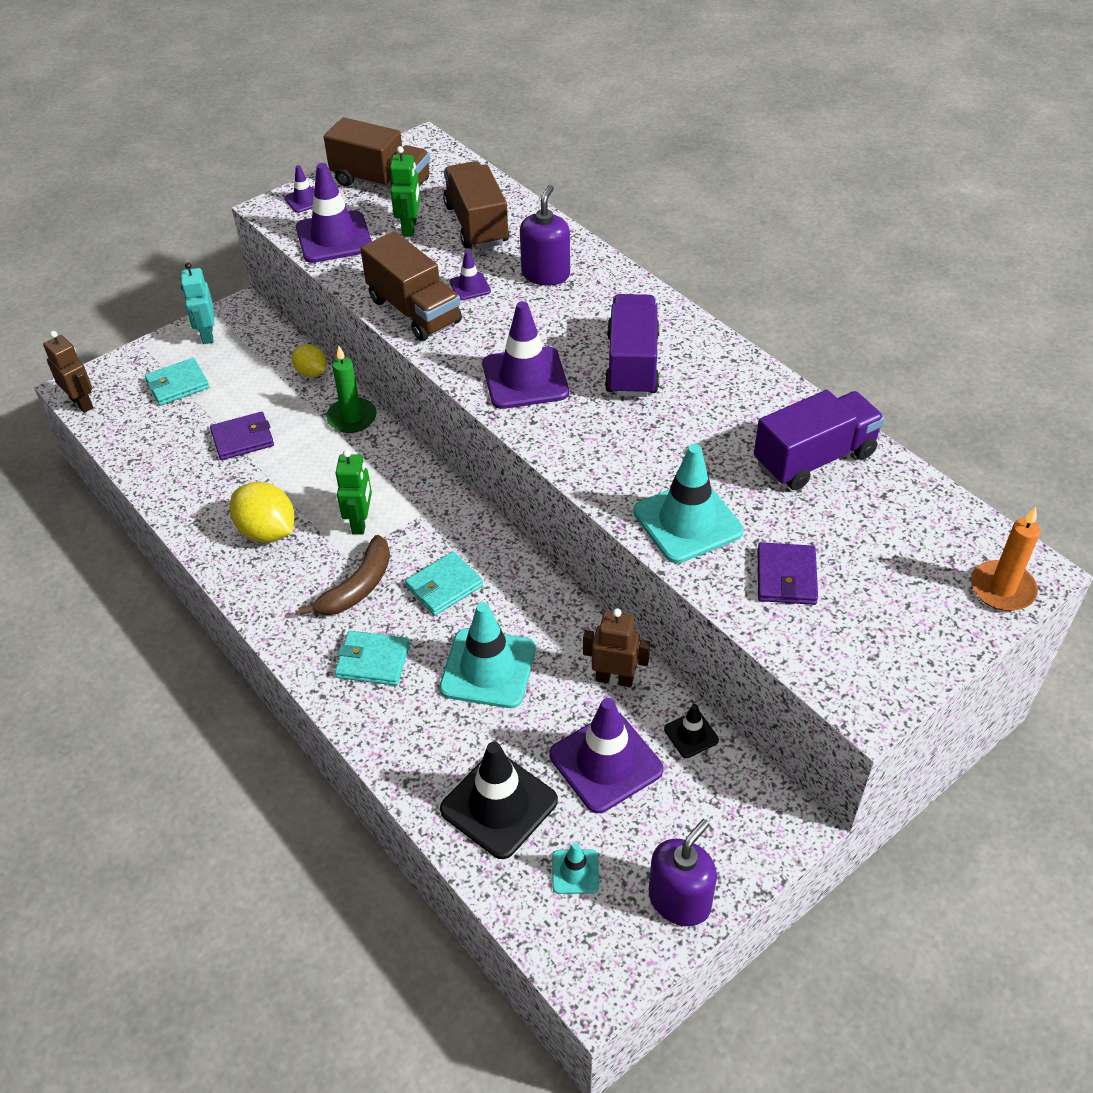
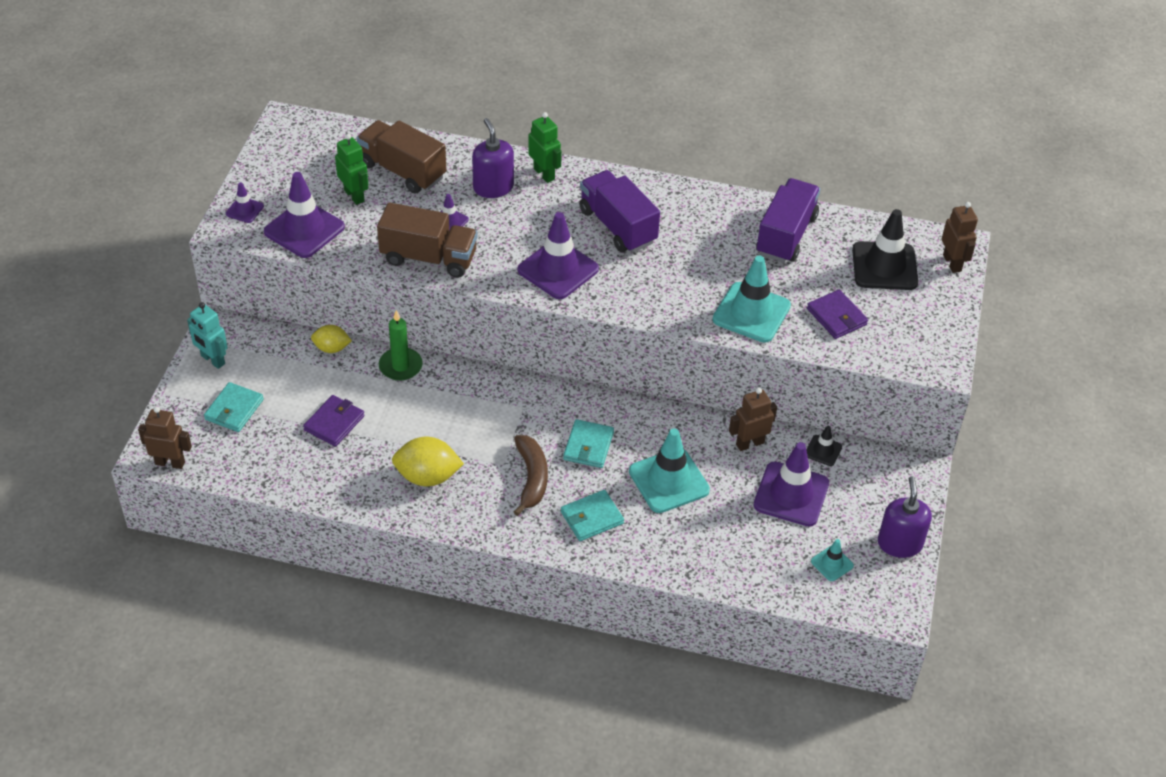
camera: 40 degrees left, 0 degrees up
(360, 522) = (487, 435): green robot -> green robot (544, 174)
(381, 182) = (290, 168): brown truck -> none
(499, 805) = (755, 554): black traffic cone -> black traffic cone (884, 266)
(1002, 589) = (952, 263): orange candle -> brown robot

